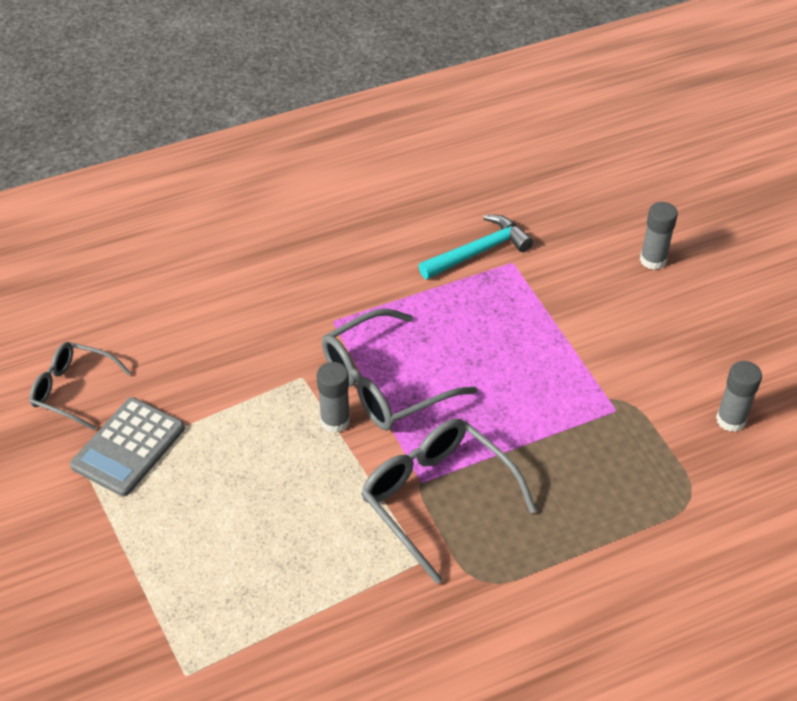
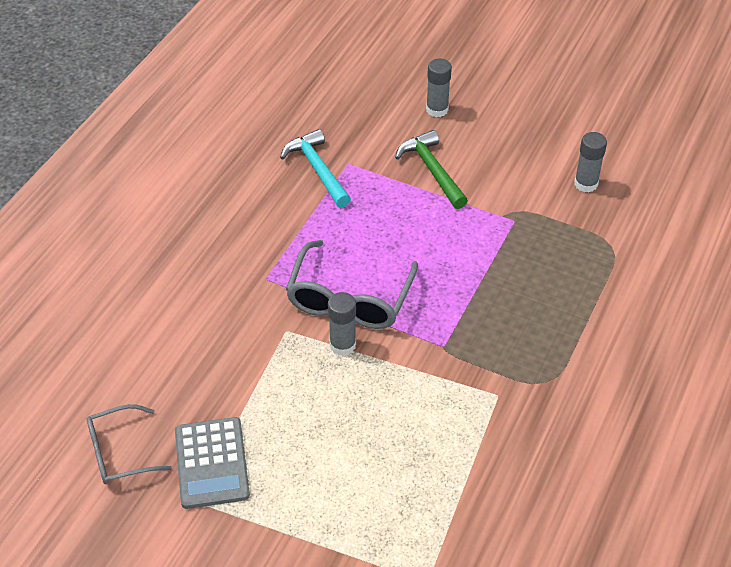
camera: 40 degrees left, 0 degrees up
(436, 498) = (464, 350): grey glasses -> none
(479, 251) = (317, 169): turquoise hammer -> turquoise hammer turned 45 degrees counterclockwise
(586, 314) = (432, 170): none -> green hammer

